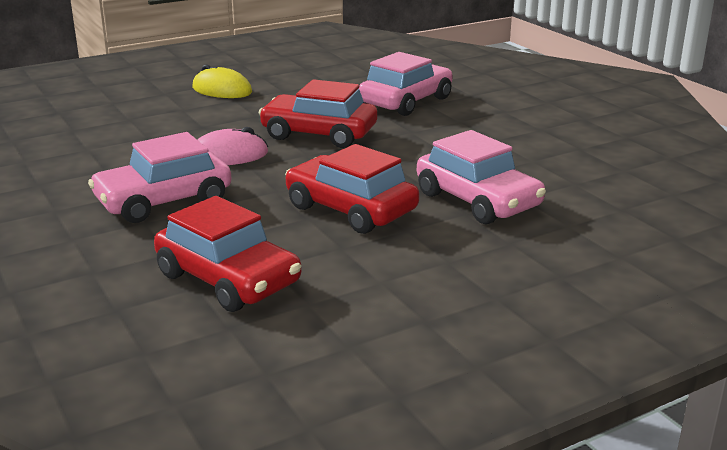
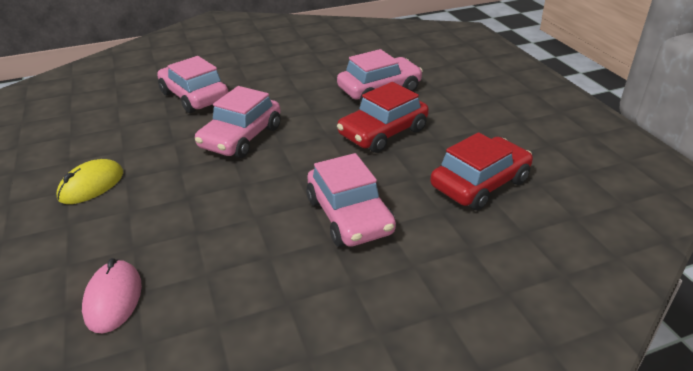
camera: 80 degrees left, 10 degrees up
(228, 156) = (266, 182): pink mouse -> pink mouse (113, 299)
(319, 134) = (241, 137): red car -> pink car

